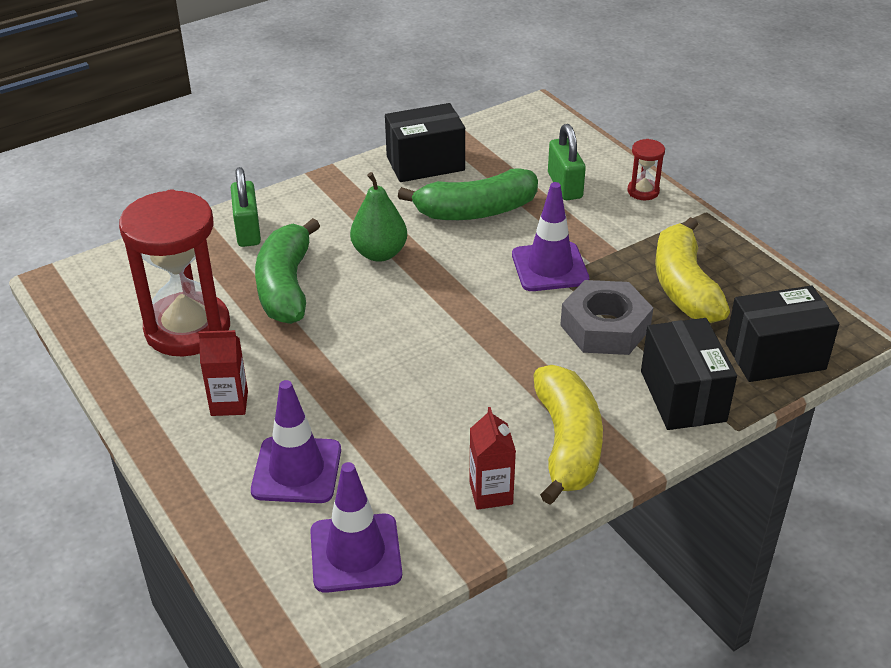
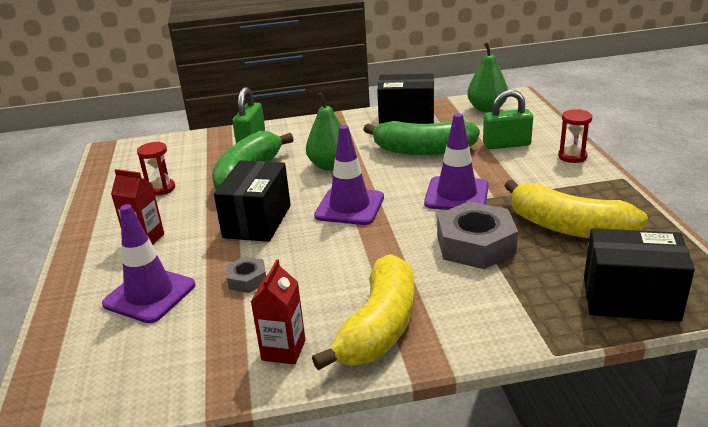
camera: 25 degrees right, 10 degrees down
(187, 329) = (161, 189): red hourglass -> red hourglass, size x0.43
(355, 553) = (138, 368): purple traffic cone -> purple traffic cone (349, 207)
(393, 425) = (247, 280): none -> grey nut
(513, 134) = (487, 109): none -> green pear
(564, 186) = (506, 144): green padlock -> green padlock turned 75 degrees clockwise
(683, 396) = (515, 312): black box -> black box (257, 221)
(684, 286) = (569, 227): yellow banana -> yellow banana turned 75 degrees counterclockwise

